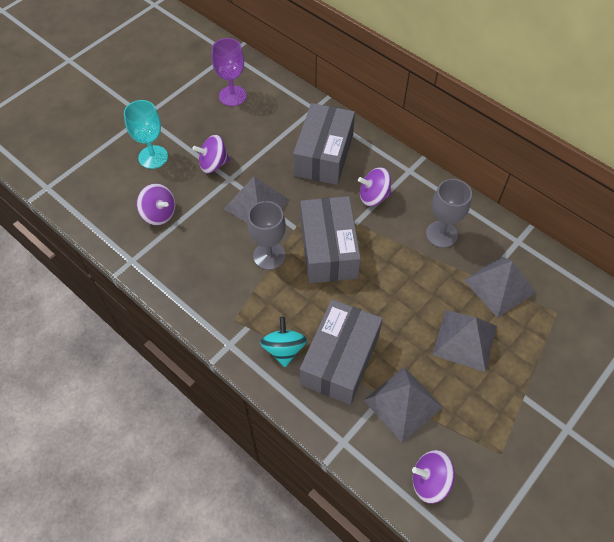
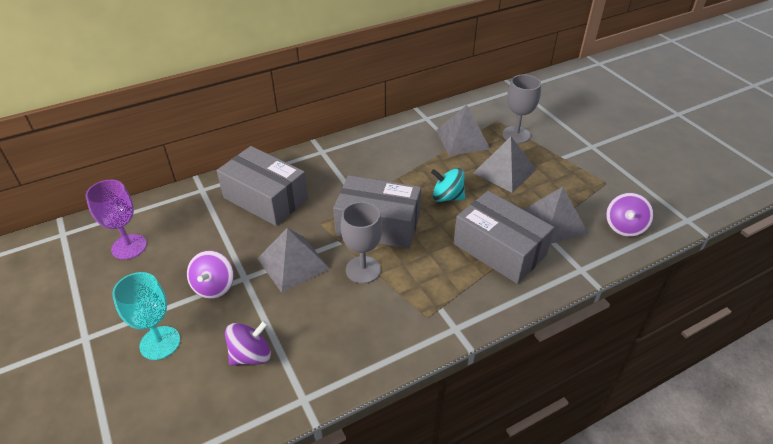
camera: 70 degrees left, 15 degrees down
(284, 349) = (475, 286): turquoise spinning top -> turquoise spinning top (447, 197)
(373, 196) = (336, 180): purple spinning top -> none
(441, 234) = (399, 153): grey goblet -> grey goblet (516, 135)

